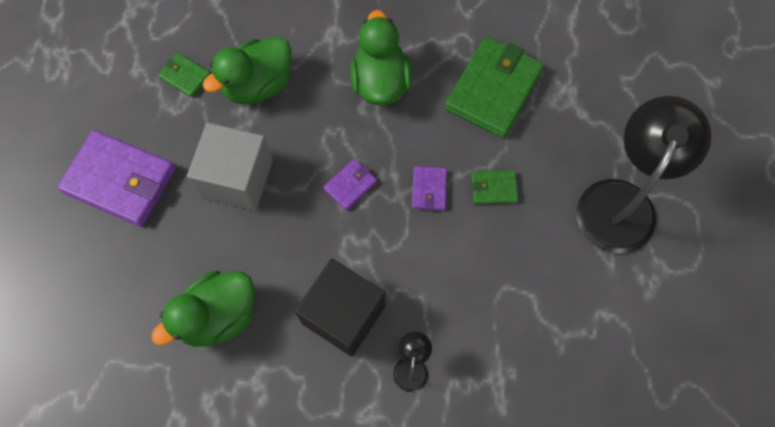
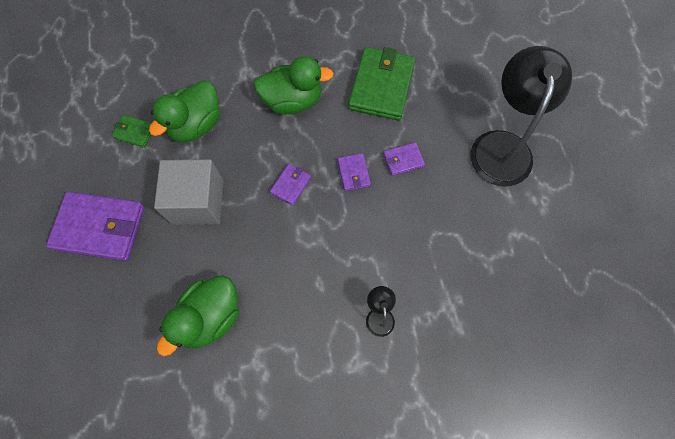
camera: 15 degrees left, 0 degrees up
(343, 314) = (313, 288): black cube -> none
(380, 82) = (293, 101): green duck -> green duck turned 105 degrees clockwise
(493, 188) = (403, 160): green wallet -> purple wallet

